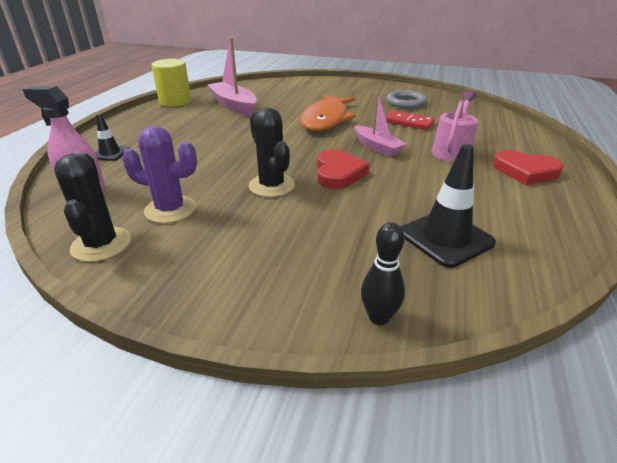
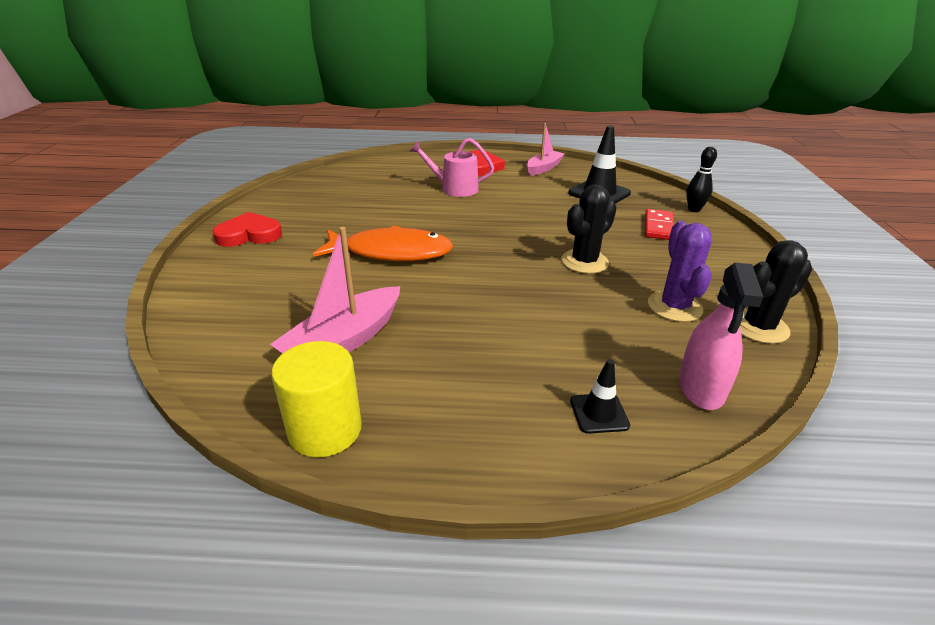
camera: 105 degrees left, 0 degrees up
(338, 173) = (534, 233): red heart -> red heart (249, 235)
(377, 147) = (463, 219): pink boat -> pink boat (543, 168)
(406, 103) = (317, 208): grey ring -> none
(409, 123) = (387, 206): red domino -> red domino (658, 227)

